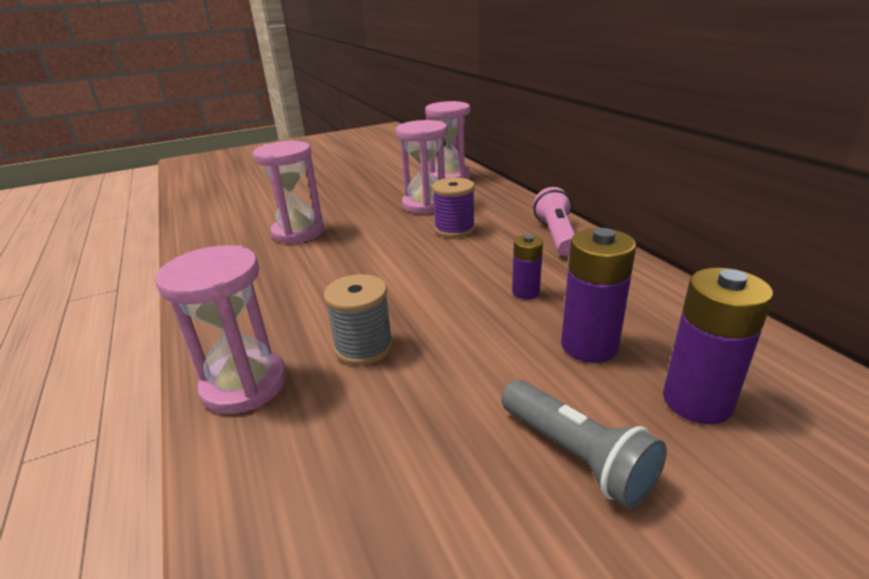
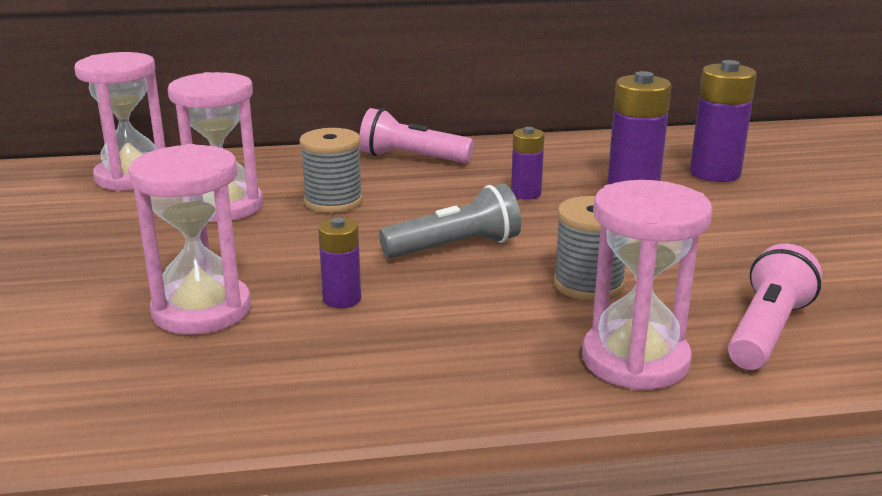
camera: 75 degrees left, 5 degrees down
(296, 462) = (766, 331): none -> pink flashlight
(318, 262) = (342, 299): none -> purple battery
(454, 229) = (333, 201): purple spool -> grey spool
(576, 455) = (767, 220): grey flashlight -> grey flashlight (455, 247)

